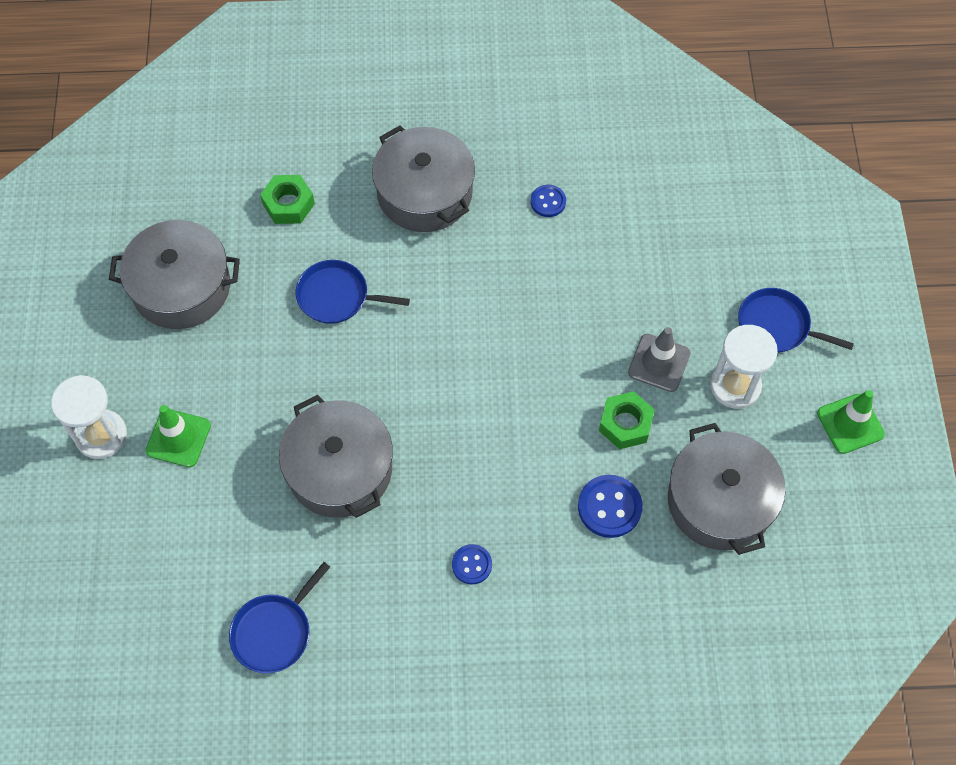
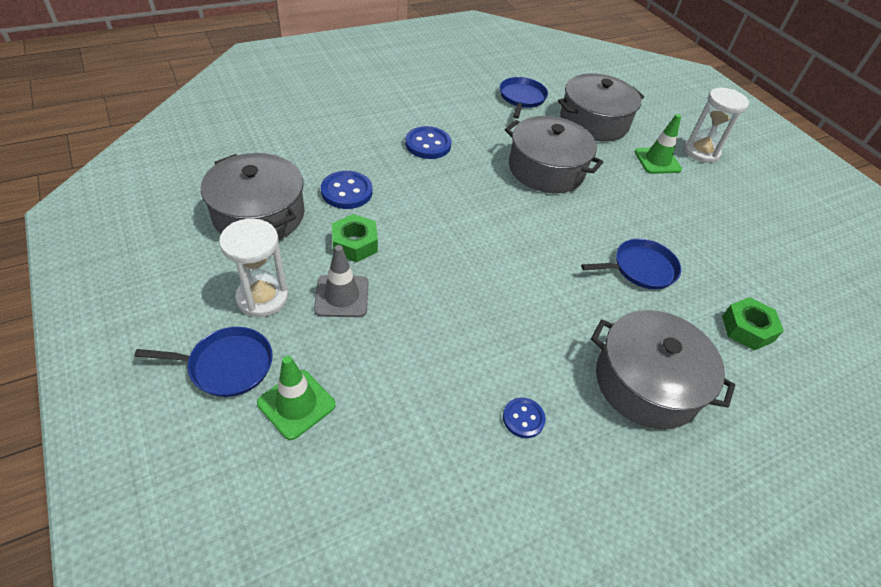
camera: 150 degrees right, 15 degrees down
(181, 287) = (752, 241): grey pot -> grey pot (594, 122)
(472, 565) = (428, 144): blue button -> blue button, size x1.62
(850, 424) = (140, 297): green traffic cone -> green traffic cone (296, 404)

